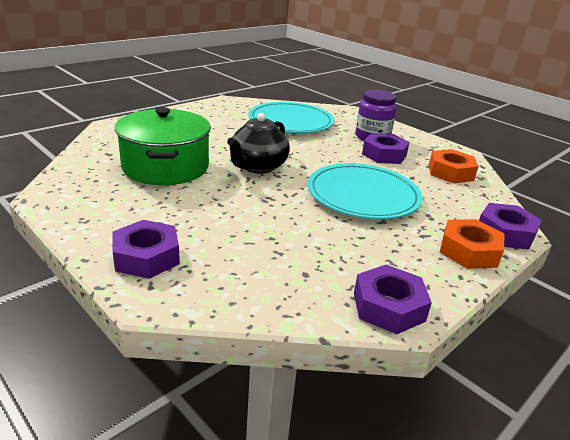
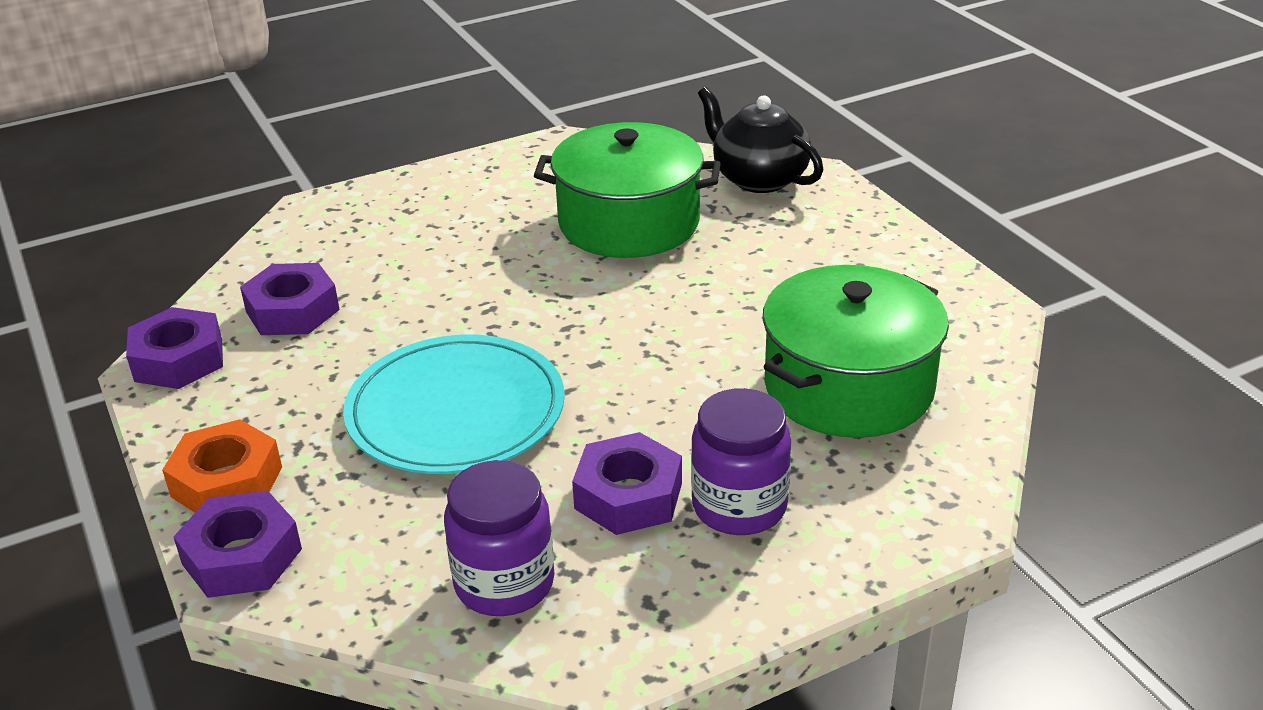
camera: 110 degrees right, 5 degrees up
(146, 257) = (386, 206): purple nut -> purple nut (292, 311)
(257, 167) = (607, 309): black teapot -> black teapot (758, 178)
(291, 122) = (849, 387): turquoise plate -> green pot
(450, 172) = (504, 583): orange nut -> purple jar

